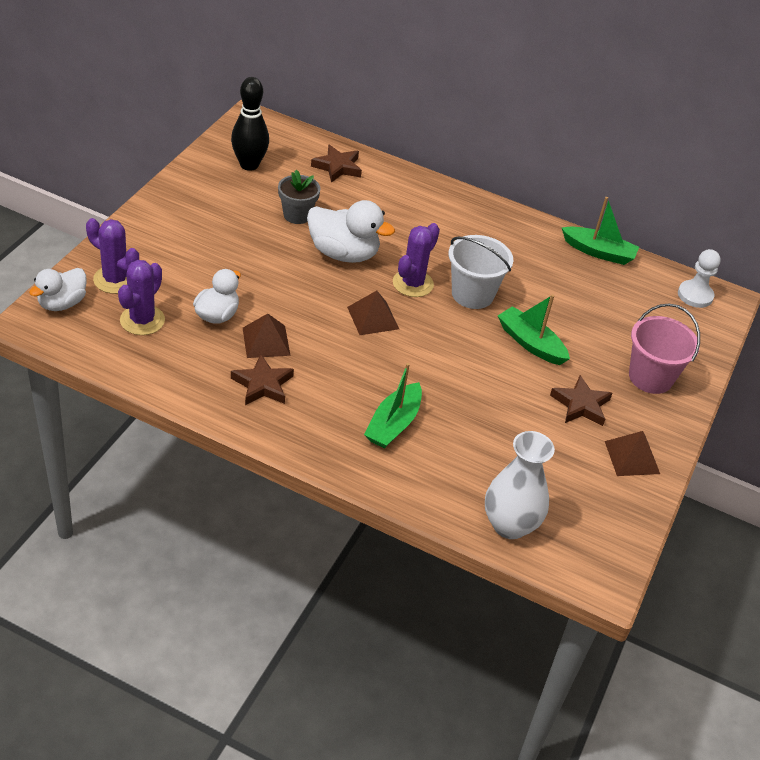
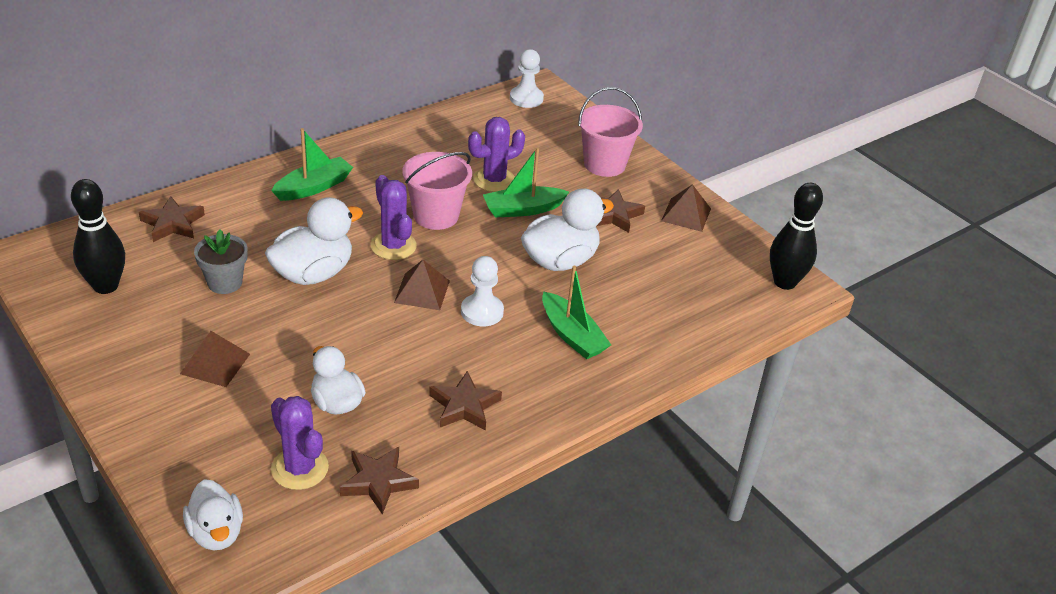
camera: 60 degrees left, 5 degrees down
(115, 279) = (211, 469): purple cactus -> purple cactus (494, 180)
(154, 364) = (378, 482): none -> brown star
(266, 341) = (403, 380): brown pyramid -> brown pyramid (215, 363)
(377, 360) = (482, 312): none -> white pawn
(472, 294) = (436, 215): white bucket -> pink bucket
(483, 388) = (560, 261): none -> white duck
(509, 525) = (726, 314): white vase -> none
(597, 560) = (784, 282): none -> black bowling pin
(599, 252) = (436, 121): green boat -> green boat (314, 187)

